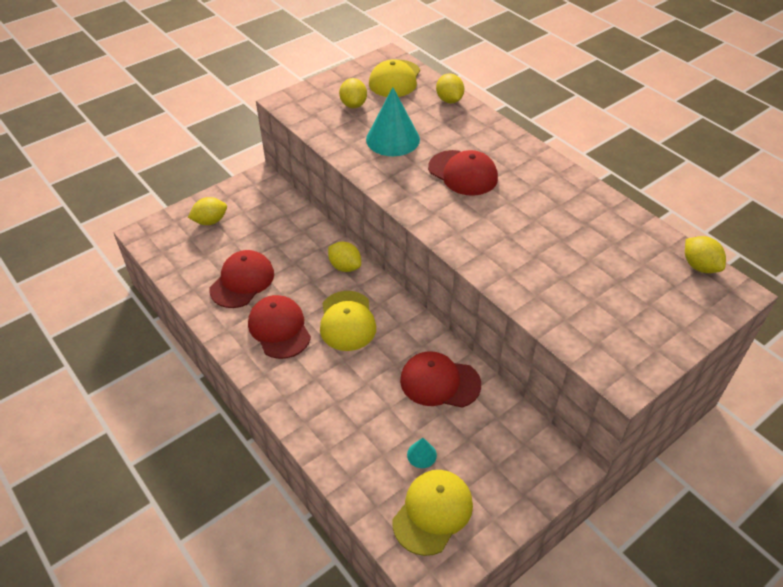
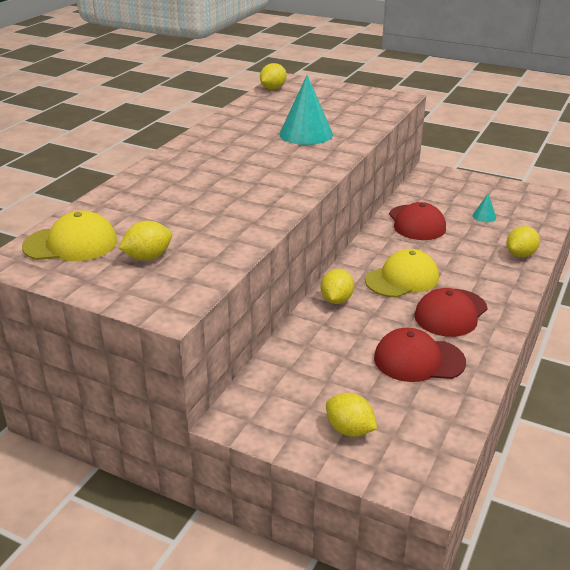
camera: 115 degrees left, 15 degrees down
(393, 139) = (204, 217): turquoise cone -> turquoise cone (306, 134)
(433, 512) = (518, 204): yellow cap -> none
(449, 100) = (105, 202): yellow lemon -> yellow lemon (520, 254)
(463, 173) = (235, 173): red cap -> none

